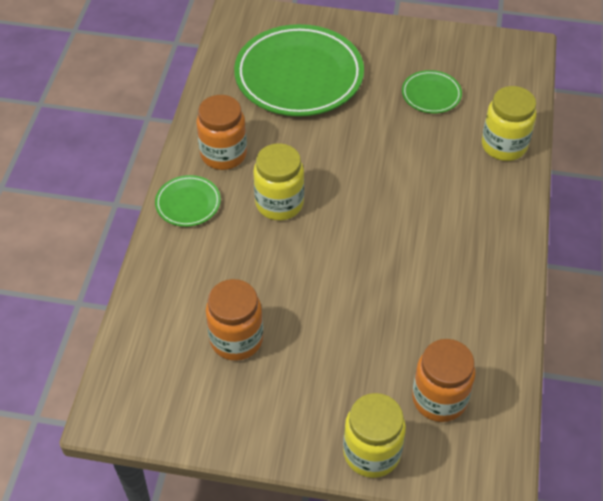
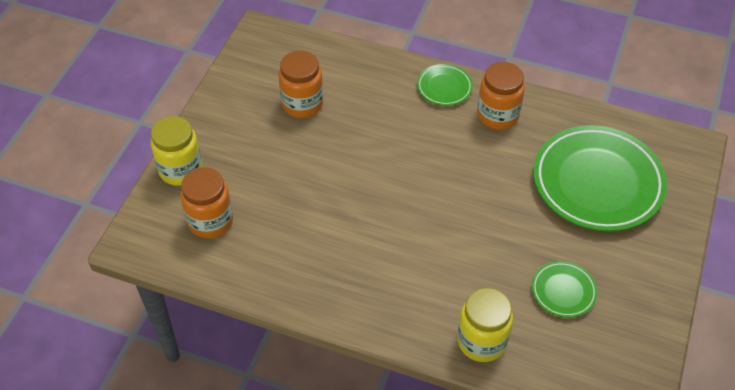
camera: 100 degrees right, 0 degrees up
(279, 203) = (434, 147): yellow jar -> none

